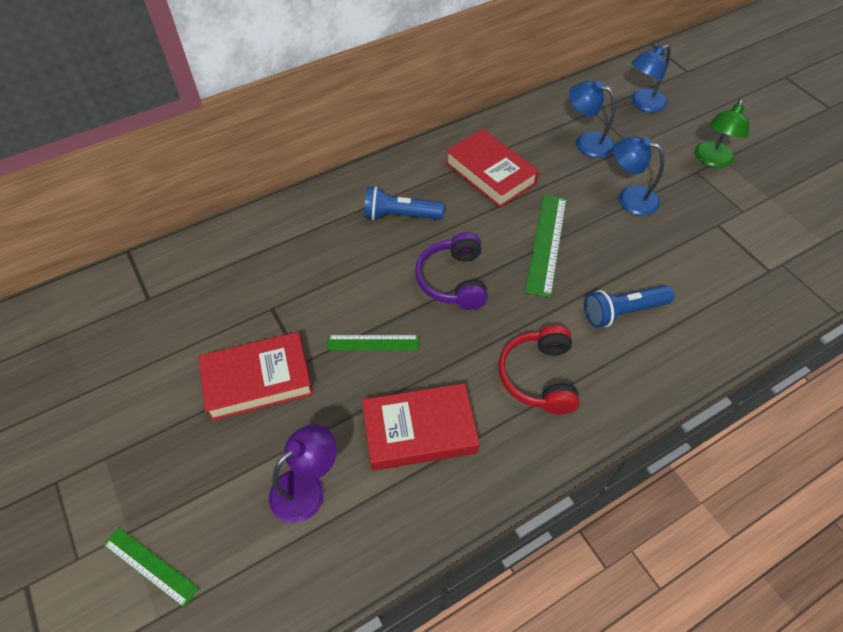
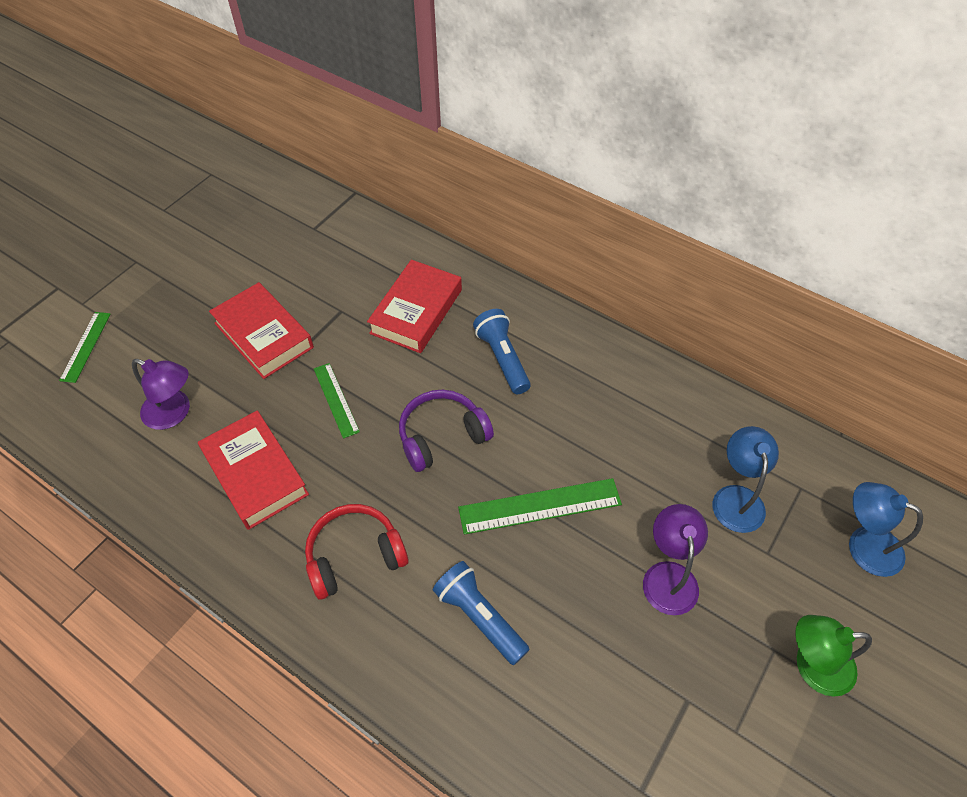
camera: 65 degrees right, 0 degrees up
(490, 173) = (614, 415): red book -> red book (416, 311)
(629, 198) = (668, 576): blue lamp -> purple lamp

